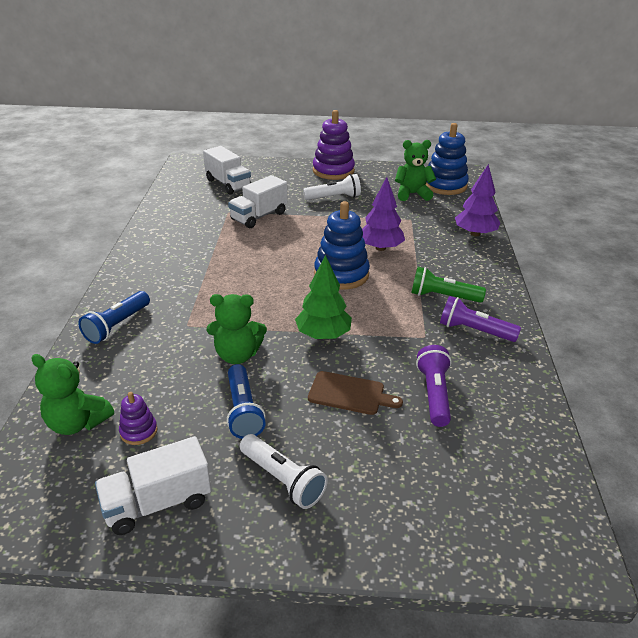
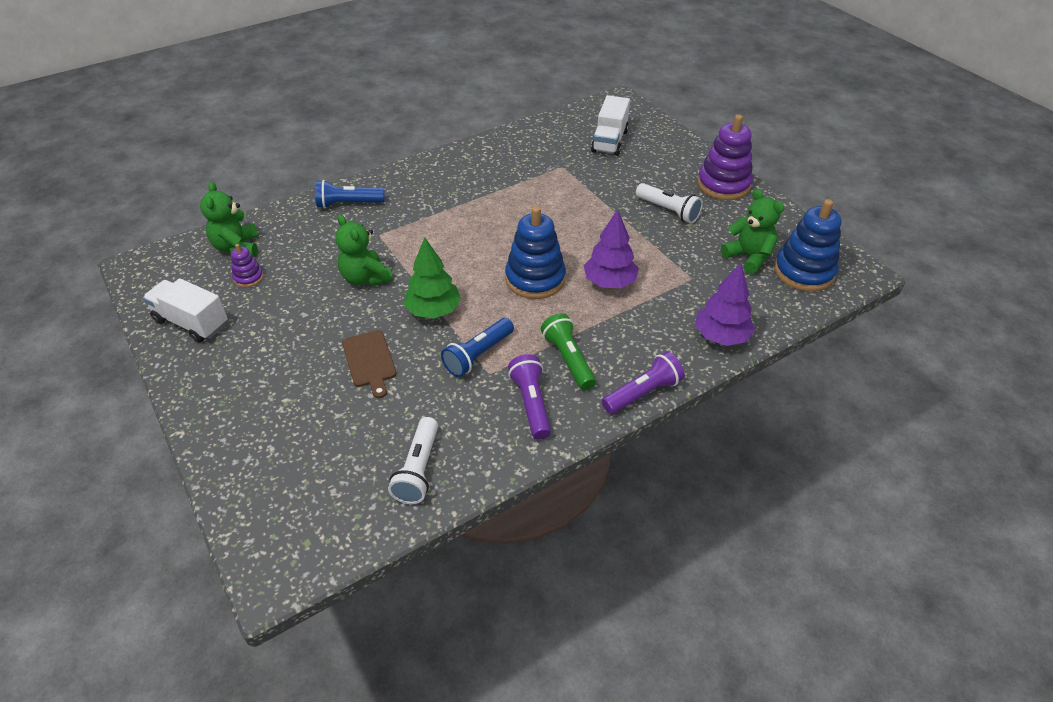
camera: 55 degrees right, 10 degrees up
(243, 411) = (305, 314): blue flashlight -> blue flashlight (478, 355)
(259, 216) = (575, 186): white truck -> none
(282, 480) = (249, 369): white flashlight -> white flashlight (418, 469)
(434, 394) = (411, 412): purple flashlight -> purple flashlight (643, 393)

